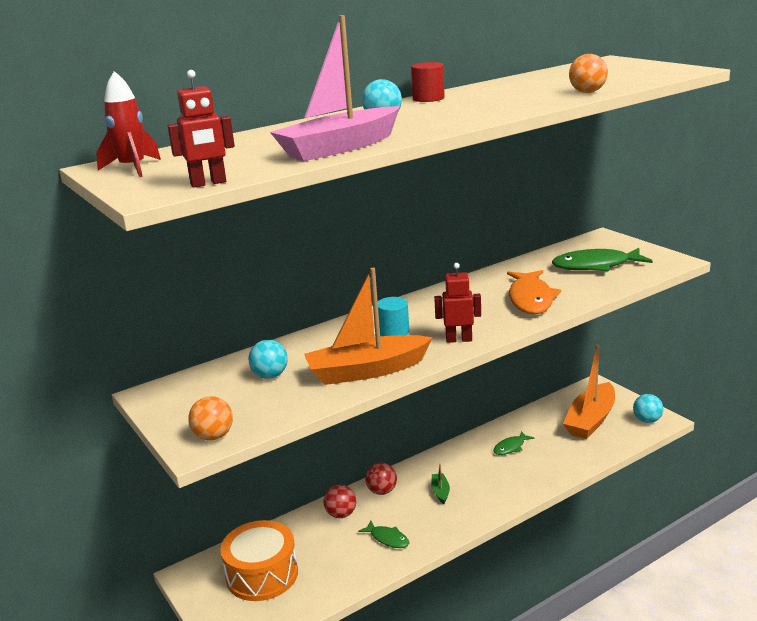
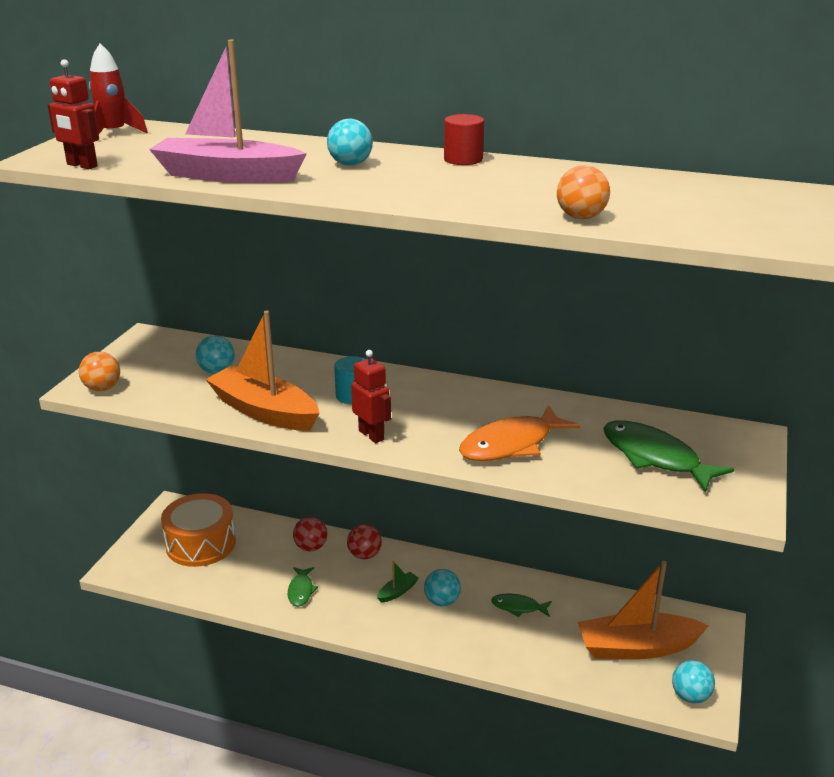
camera: 50 degrees right, 5 degrees up
(472, 476) = (442, 601): none -> turquoise ball

